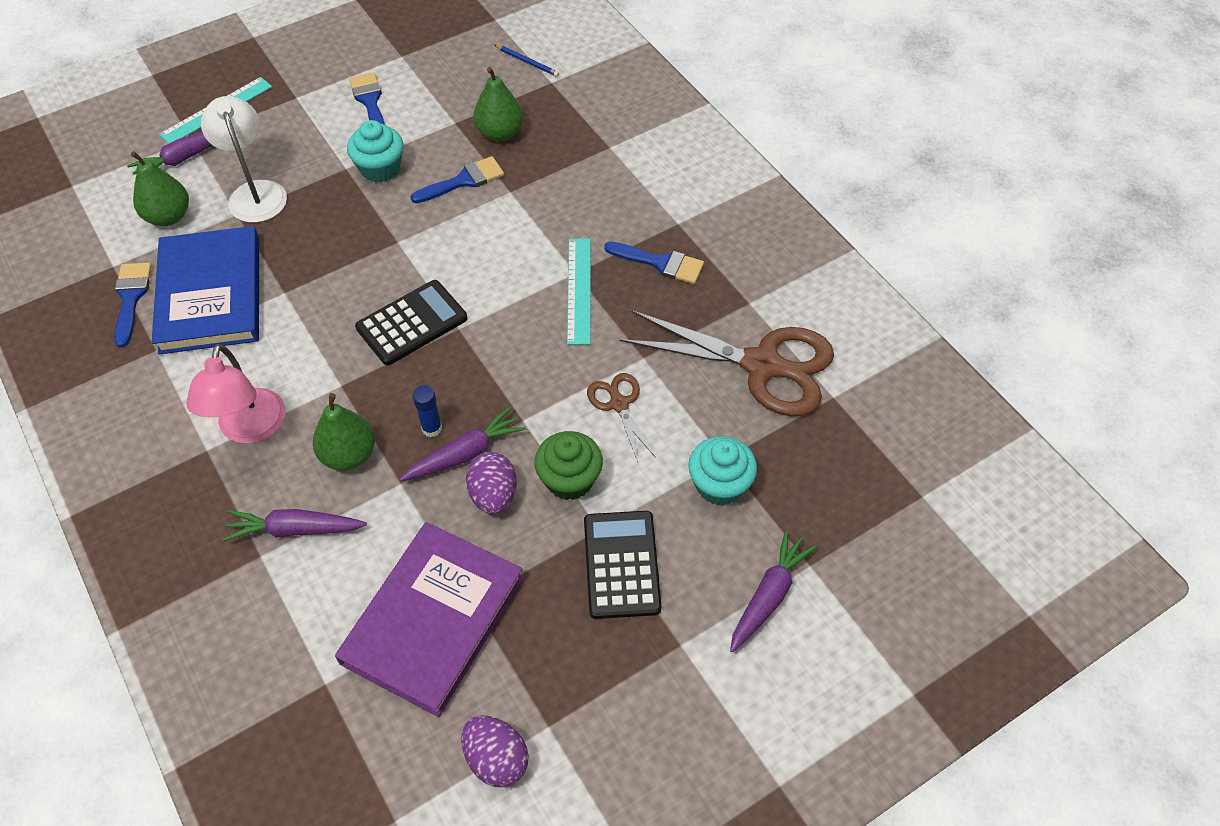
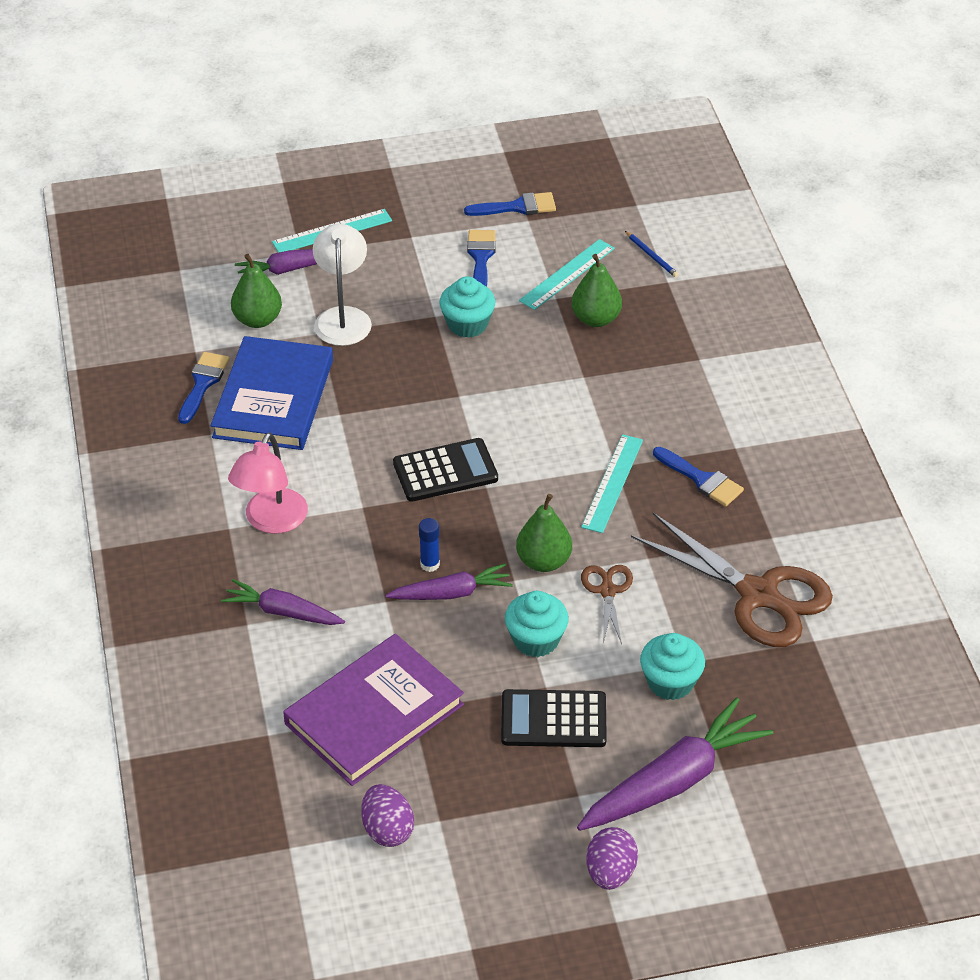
camera: 20 degrees right, 10 degrees down
(349, 455) = (349, 566): green pear -> green pear (543, 561)
(457, 97) = (567, 274): none -> turquoise ruler
(463, 181) = (542, 355): blue brush -> blue brush (517, 207)
(493, 495) = (463, 633): purple egg -> purple egg (610, 873)
(569, 479) = (536, 640): green cupcake -> turquoise cupcake
(621, 564) = (553, 719): black calculator -> black calculator turned 105 degrees counterclockwise
(769, 596) = (674, 781): purple carrot -> purple carrot, size x1.69

